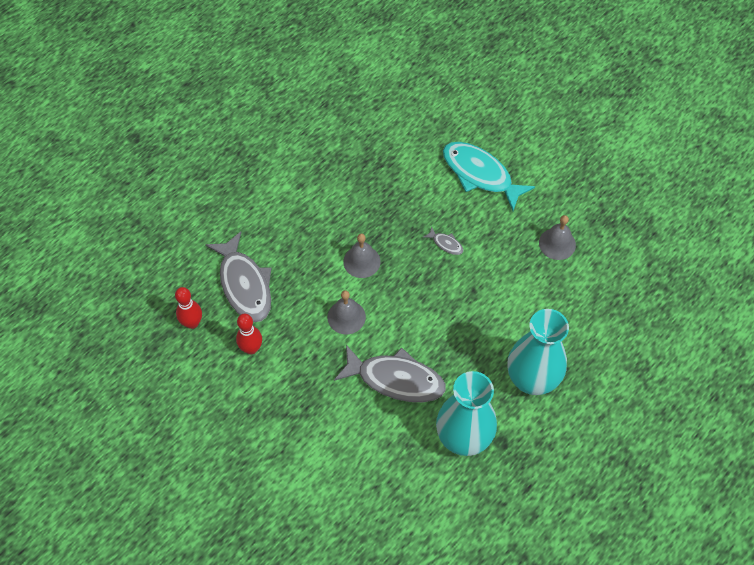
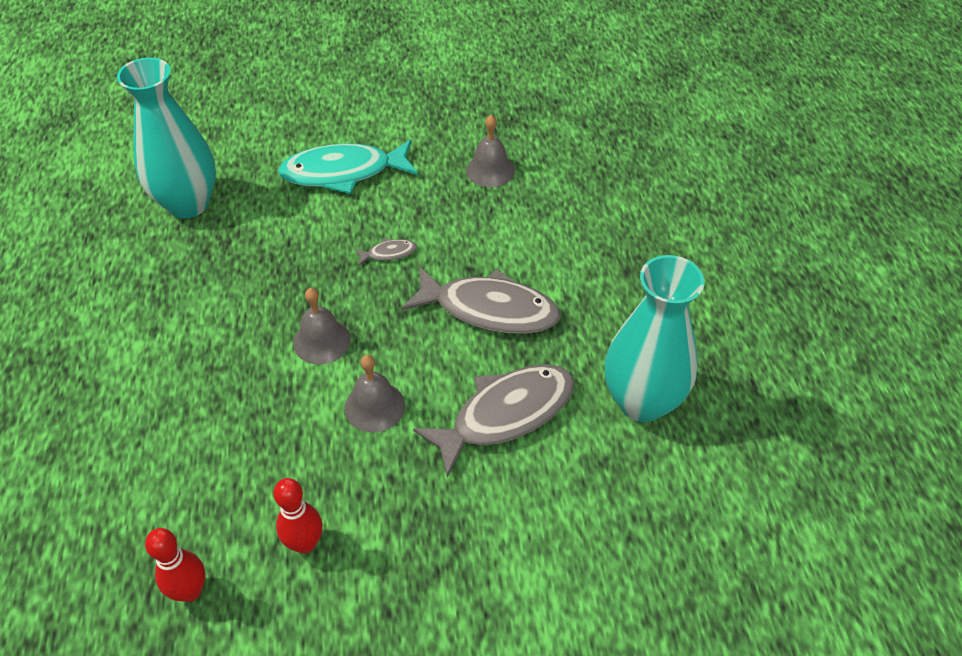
camera: 50 degrees left, 10 degrees down
(244, 284) = (209, 485): grey fish -> grey fish (489, 309)
(532, 380) = (625, 293): turquoise vase -> turquoise vase (188, 204)

